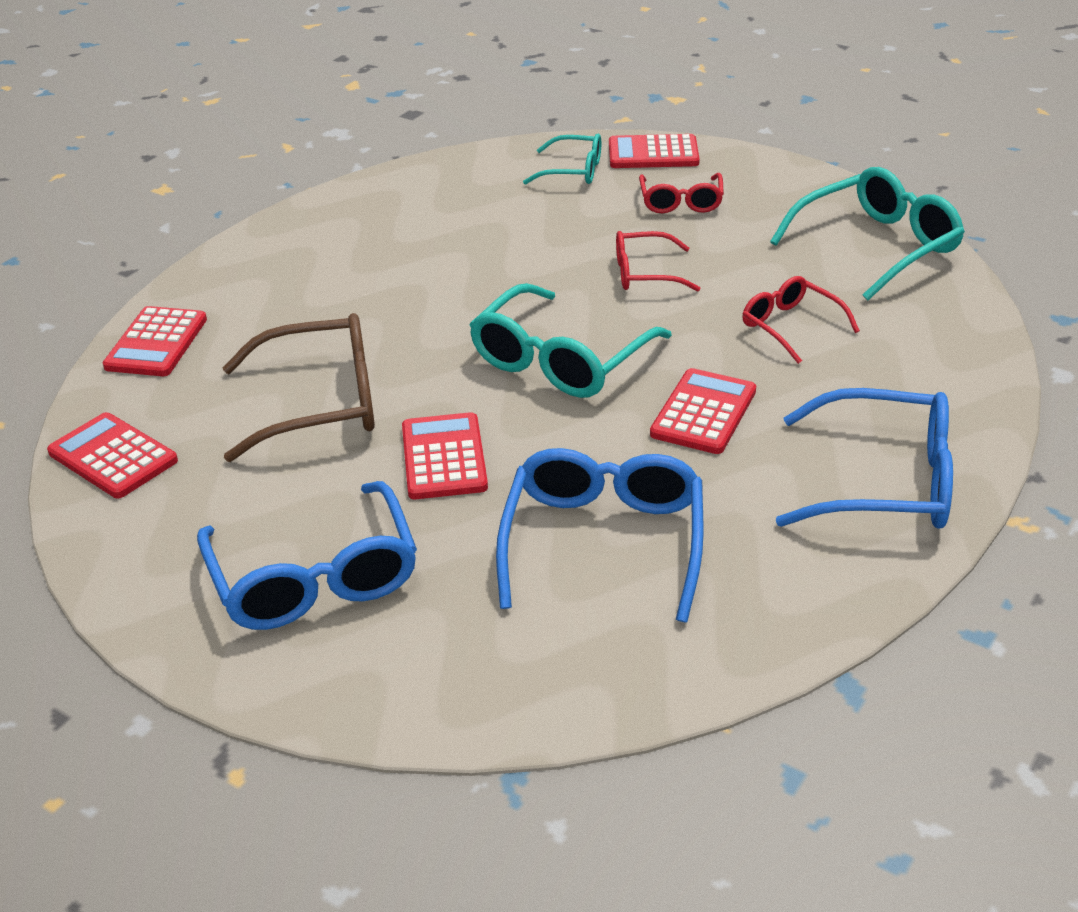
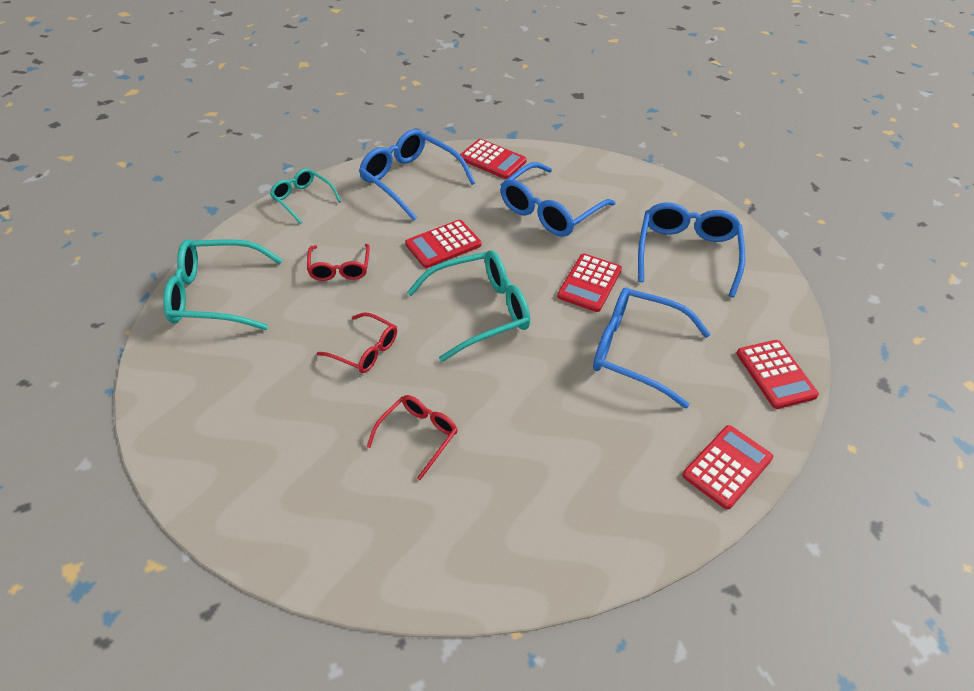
camera: 150 degrees left, 10 degrees up
(320, 403) = (636, 351): brown glasses -> blue glasses
(573, 171) = (286, 498): turquoise glasses -> turquoise glasses (302, 199)
(653, 153) = (204, 482): red calculator -> red calculator (492, 160)
(681, 202) = (261, 406): red glasses -> red glasses (418, 436)

